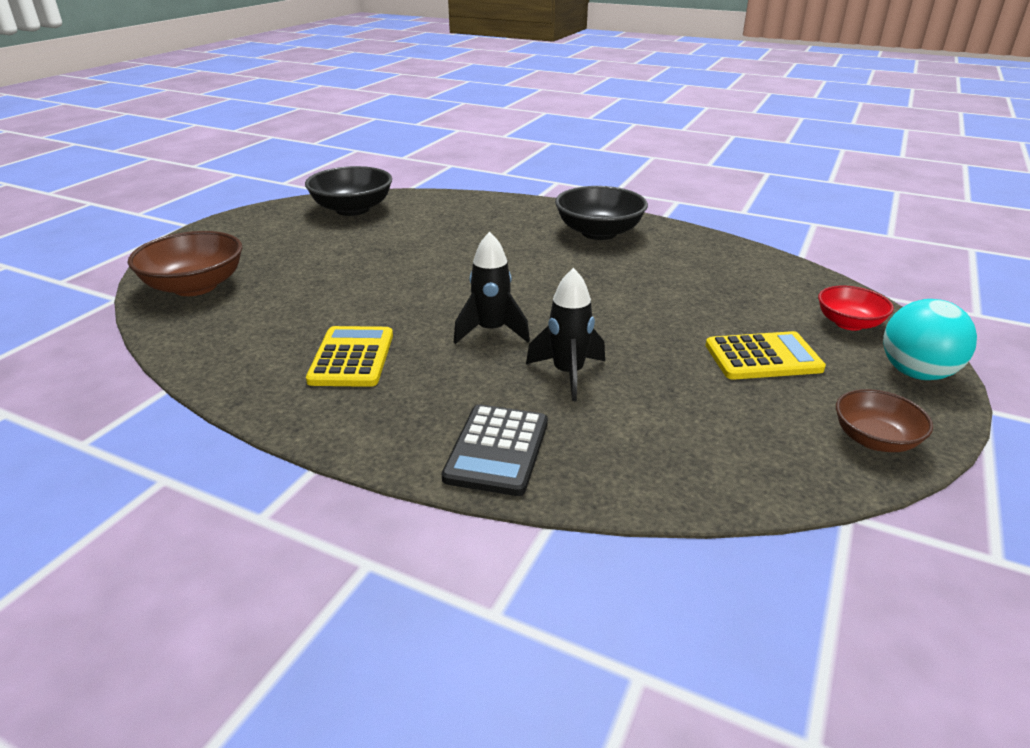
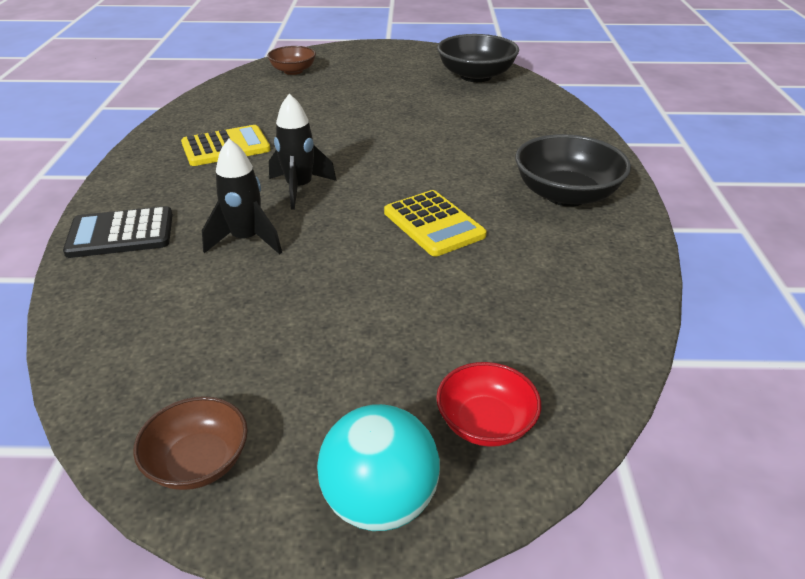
camera: 65 degrees right, 5 degrees up
(195, 286) = (293, 71): brown bowl -> brown bowl, size x0.61
(763, 357) = (343, 354): yellow calculator -> yellow calculator (433, 224)

